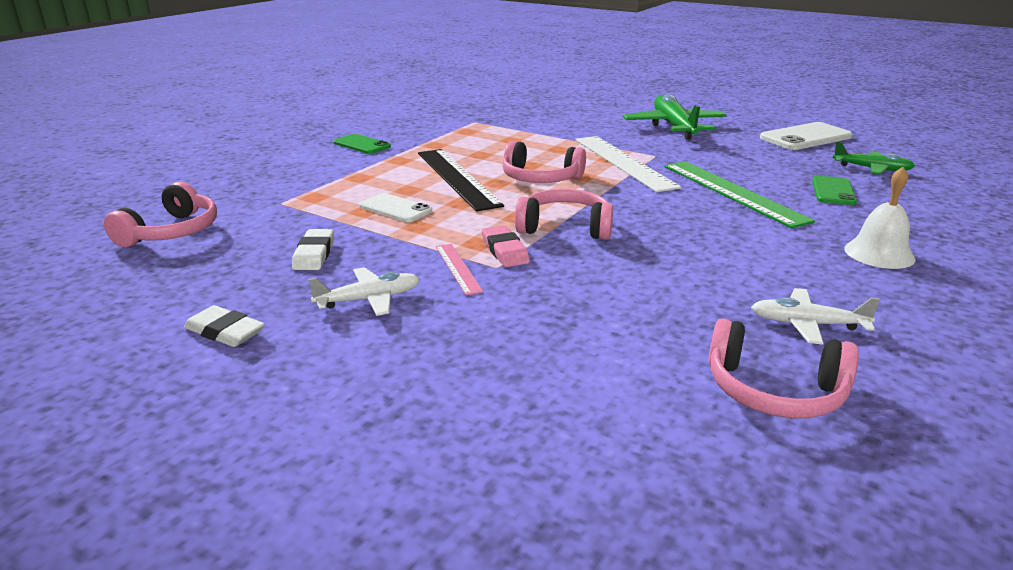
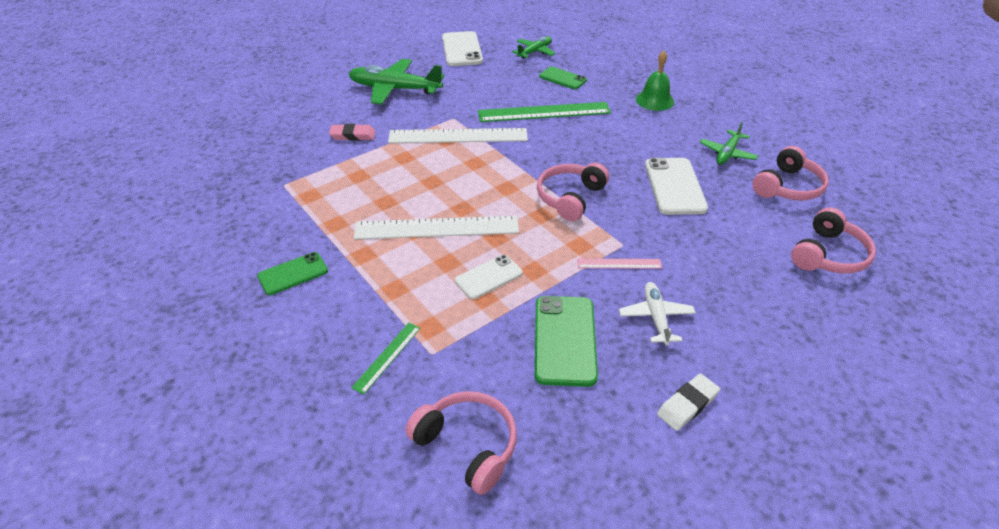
camera: 70 degrees left, 15 degrees up
(273, 189) = (387, 357): none -> green ruler
(314, 254) = (565, 340): white eraser -> green phone
(457, 178) = (436, 228): black ruler -> white ruler
(505, 251) = (598, 235): pink eraser -> pink eraser (353, 135)
(540, 178) = (467, 184): pink headphones -> pink headphones (828, 255)
(660, 288) = (674, 186): none -> white phone
(807, 324) = (727, 153): white plane -> green plane
(879, 253) = (654, 100): white bell -> green bell

